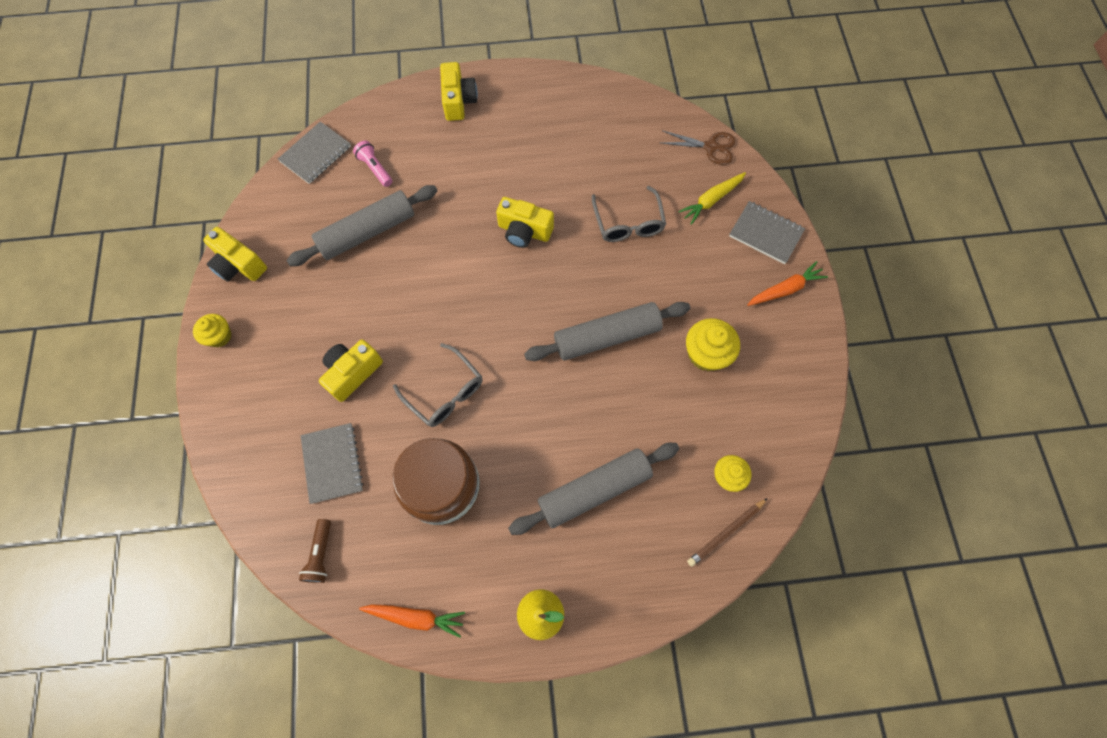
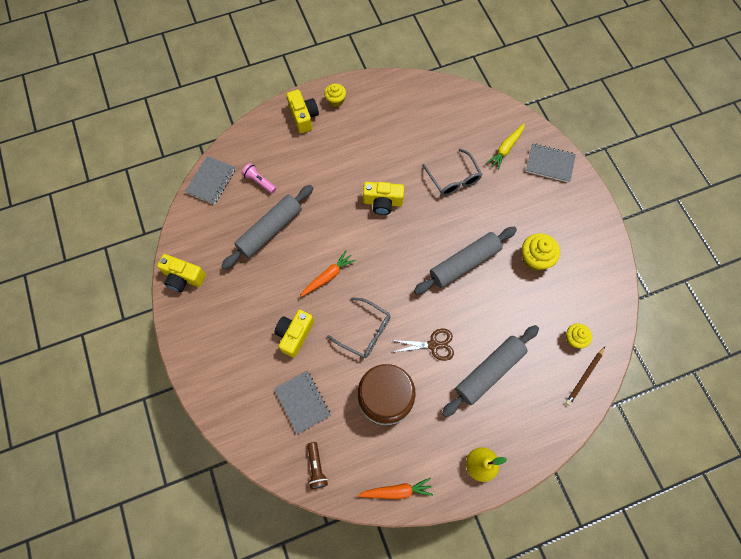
camera: 15 degrees left, 0 degrees up
(219, 336) = (188, 333): yellow cupcake -> yellow cupcake (335, 100)
(710, 147) = (494, 110): brown scissors -> brown scissors (433, 345)
(785, 289) = (574, 200): orange carrot -> orange carrot (328, 276)

